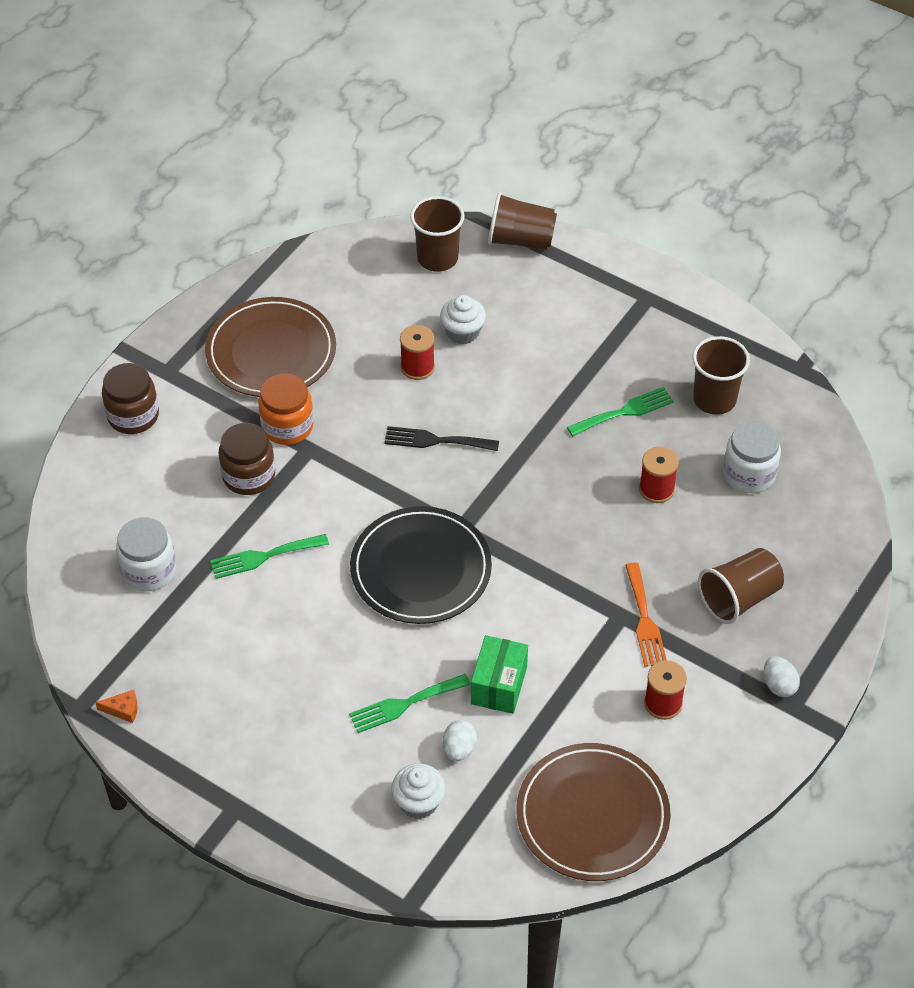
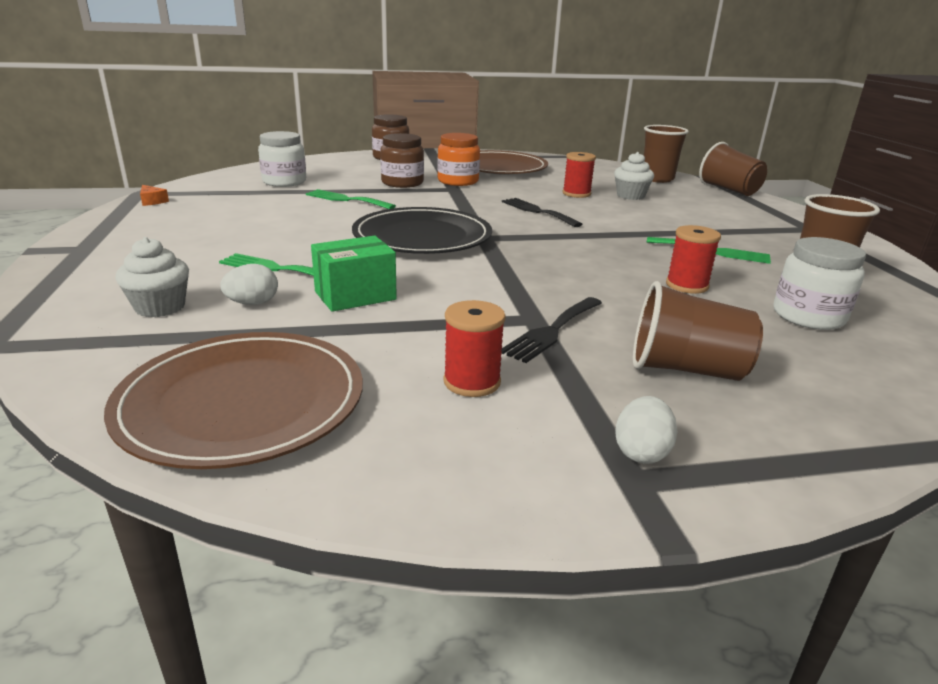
camera: 45 degrees right, 25 degrees down
(644, 620) = (552, 331): orange fork -> black fork

